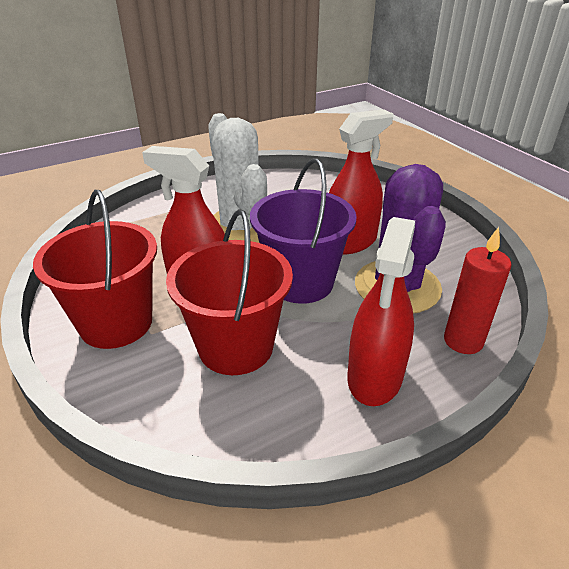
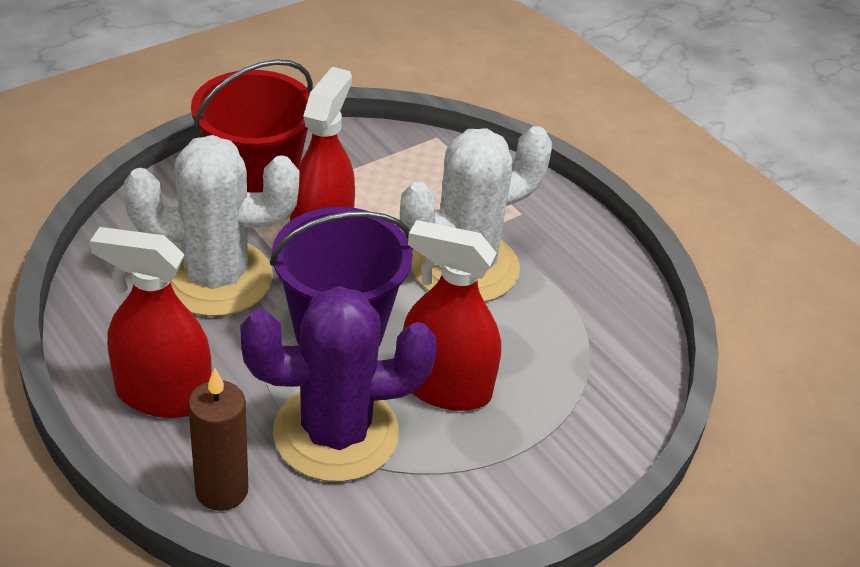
camera: 80 degrees right, 5 degrees up
(236, 347) = (216, 278): red bucket -> white cactus
(350, 242) = (445, 387): red spray bottle -> red spray bottle turned 150 degrees clockwise
(463, 341) = (221, 490): red candle -> brown candle

